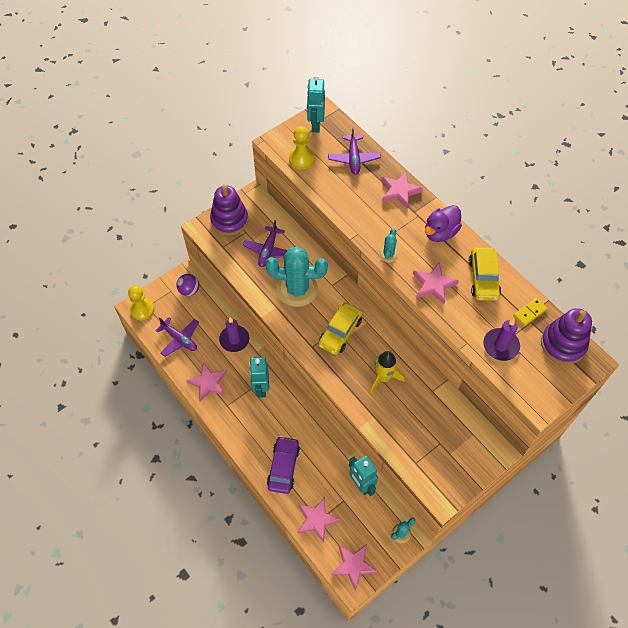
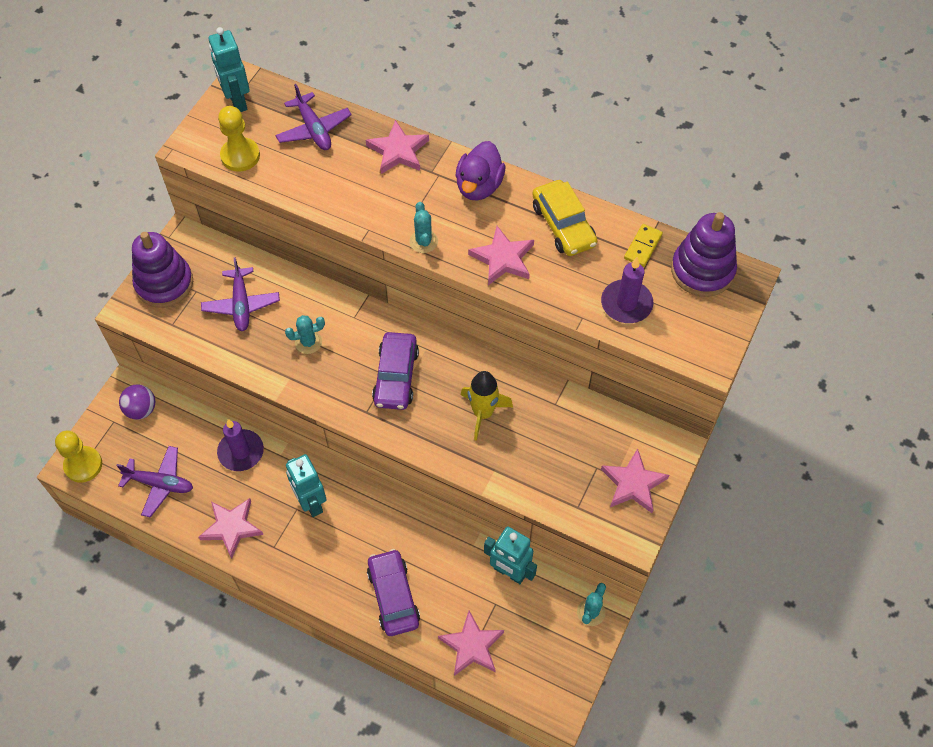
camera: 25 degrees left, 0 degrees up
(297, 289) = (308, 342): turquoise cactus -> turquoise cactus, size x0.44
(340, 332) = (396, 376): yellow car -> purple car
(353, 565) = (549, 683): pink star -> pink star (633, 484)

